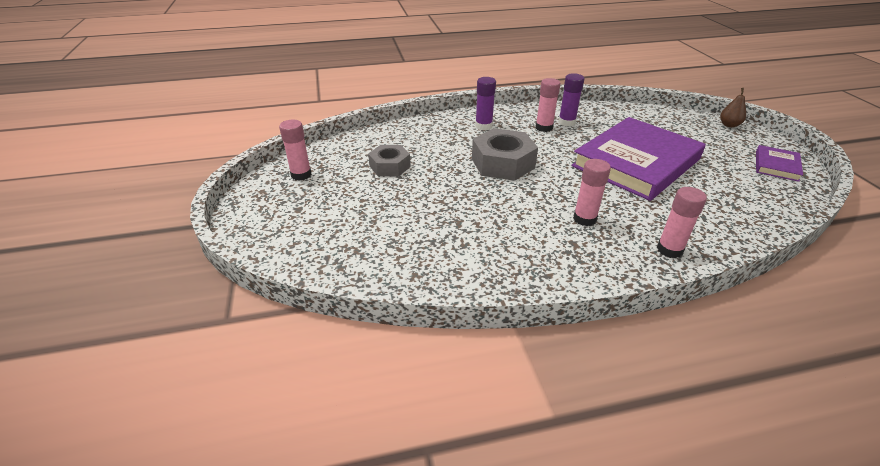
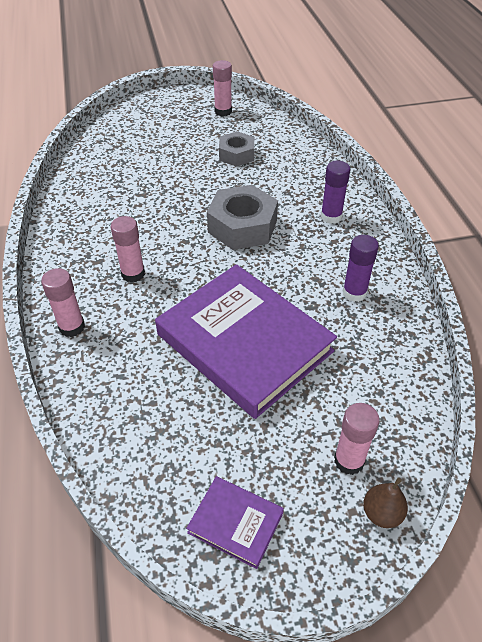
camera: 90 degrees right, 10 degrees up
(544, 128) = (334, 268): pink glue stick -> pink glue stick (349, 460)

